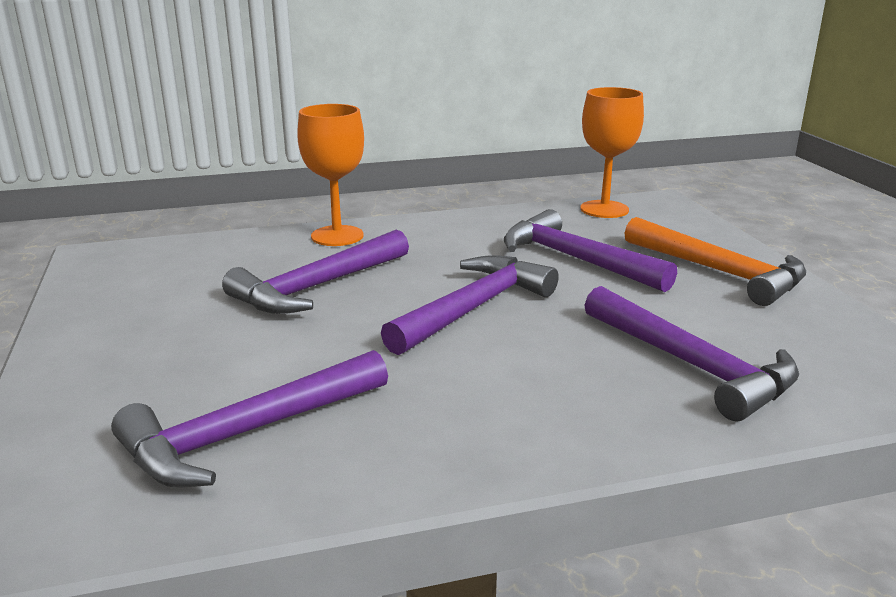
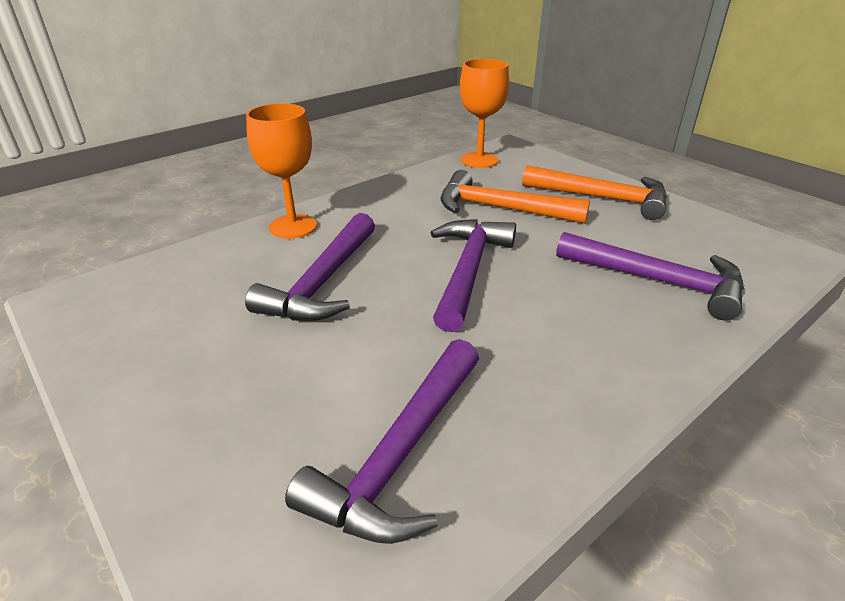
camera: 25 degrees left, 10 degrees up
(576, 260) = (500, 209): purple hammer -> orange hammer

